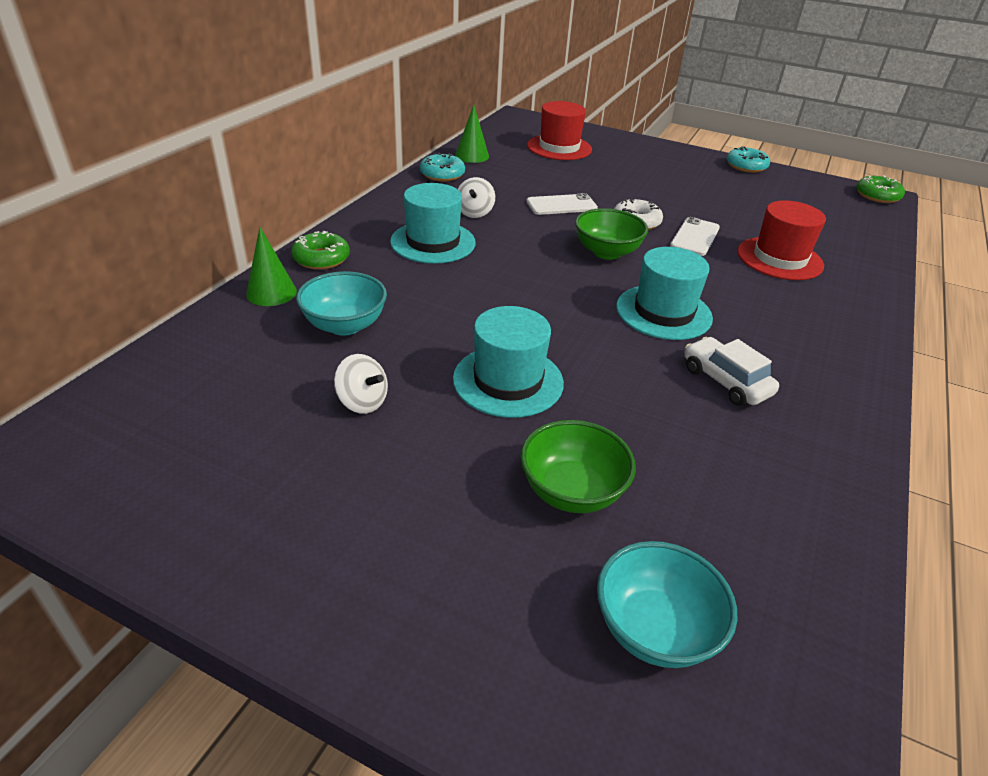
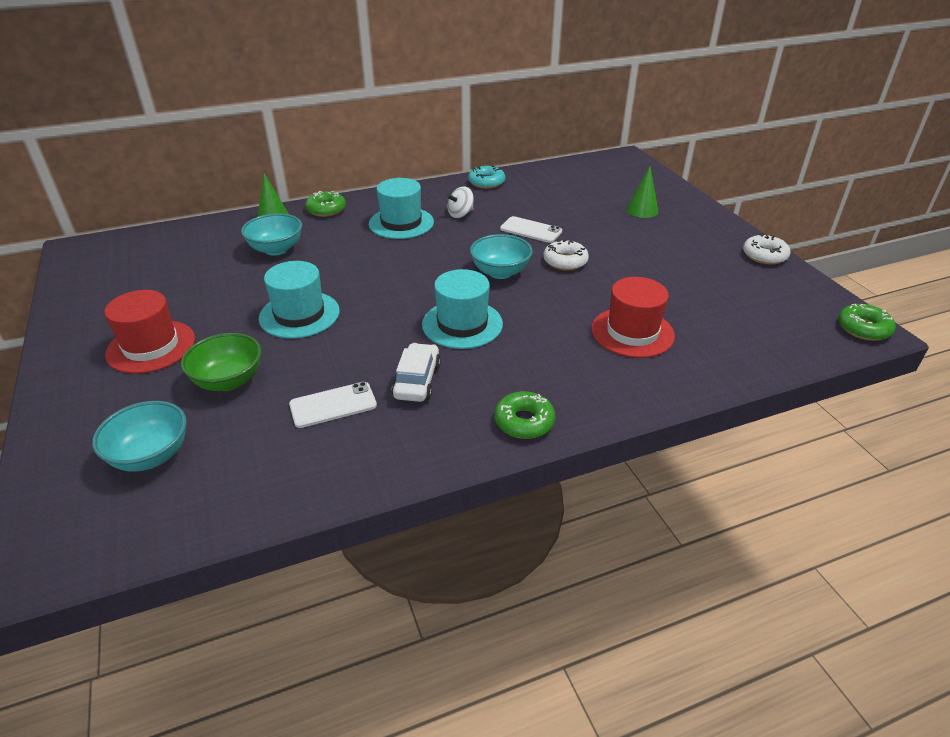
camera: 45 degrees right, 0 degrees up
(362, 402) = (220, 289): white spinning top -> none
(472, 156) = (531, 176): green cone -> green cone (642, 210)
(559, 147) = (612, 189): red hat -> red hat (151, 346)
(606, 252) = (500, 272): green bowl -> turquoise bowl
(695, 237) = (591, 289): white phone -> white phone (333, 405)
(746, 166) = (764, 255): turquoise donut -> white donut
(849, 367) = (524, 421): none -> green donut

